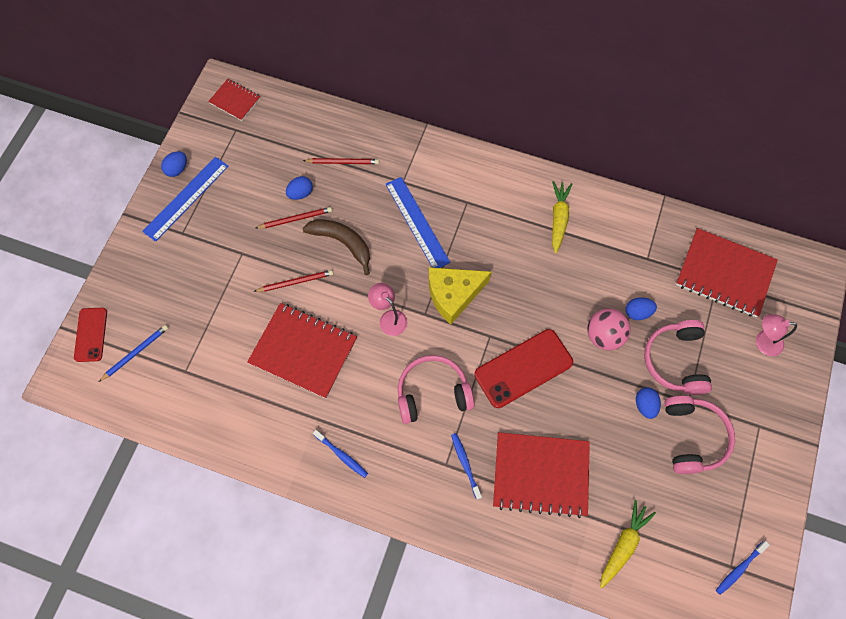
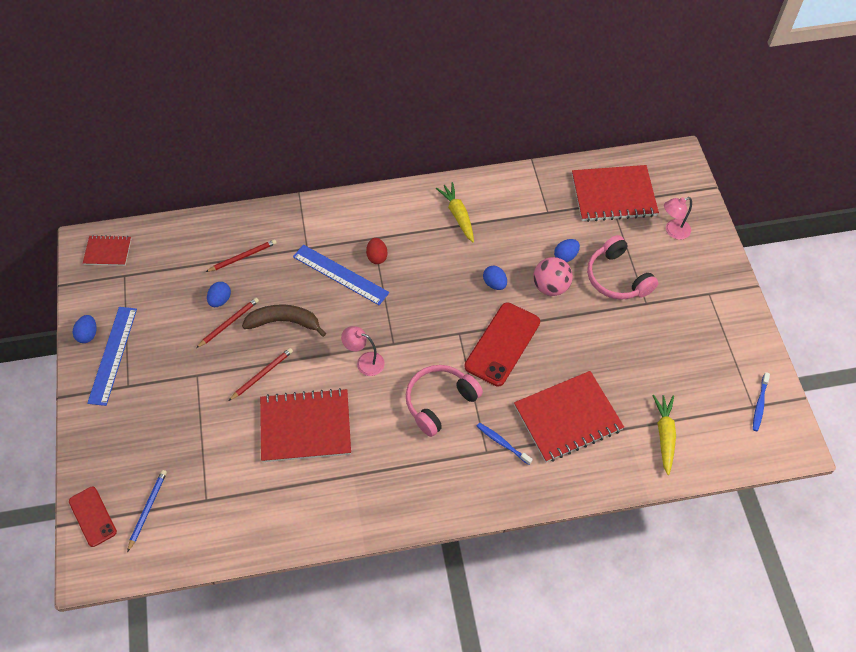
camera: 30 degrees left, 10 degrees down
(341, 455) = (393, 492): blue toothbrush -> none
(453, 295) = (408, 316): yellow cheese -> none
(459, 222) = (377, 257): none -> red egg
(645, 405) = (615, 323): blue egg -> blue egg (494, 284)
(692, 437) = (665, 327): pink headphones -> none

